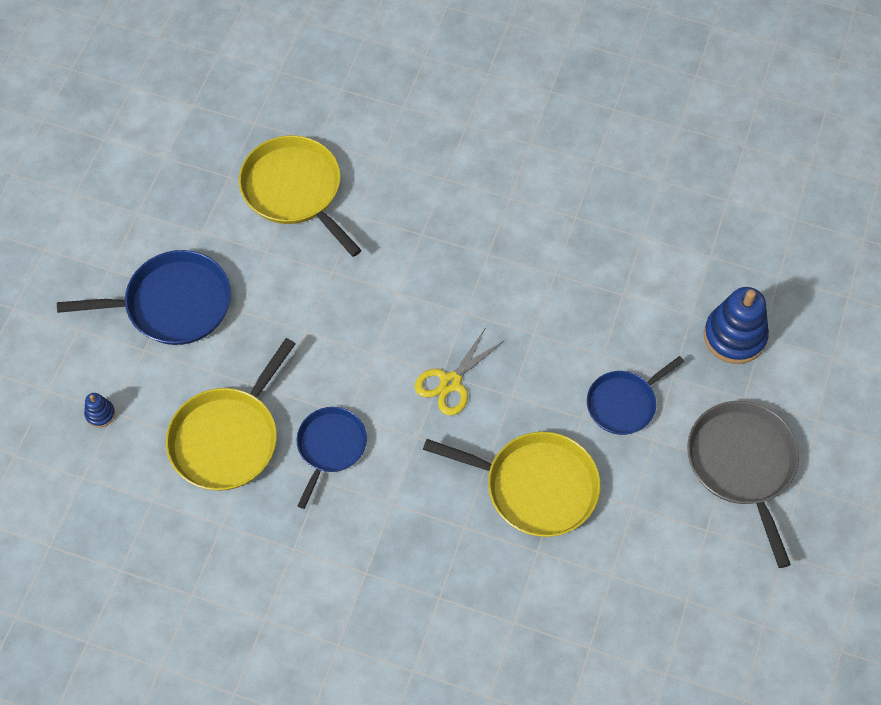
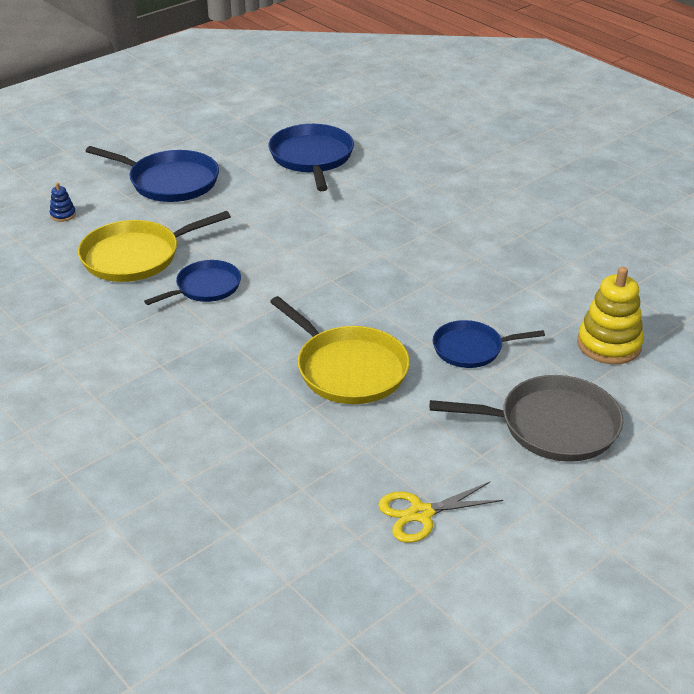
camera: 30 degrees right, 25 degrees down
(295, 190) = (312, 158): yellow pan -> blue pan
(450, 382) = (334, 286): yellow scissors -> yellow scissors (420, 513)
(734, 336) = (609, 344): blue stacking toy -> yellow stacking toy
(742, 464) = (552, 426): grey pan -> grey pan turned 75 degrees clockwise

